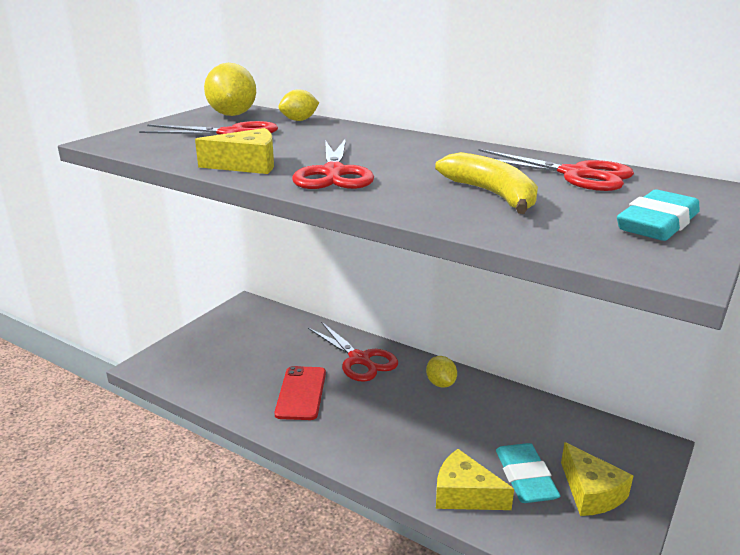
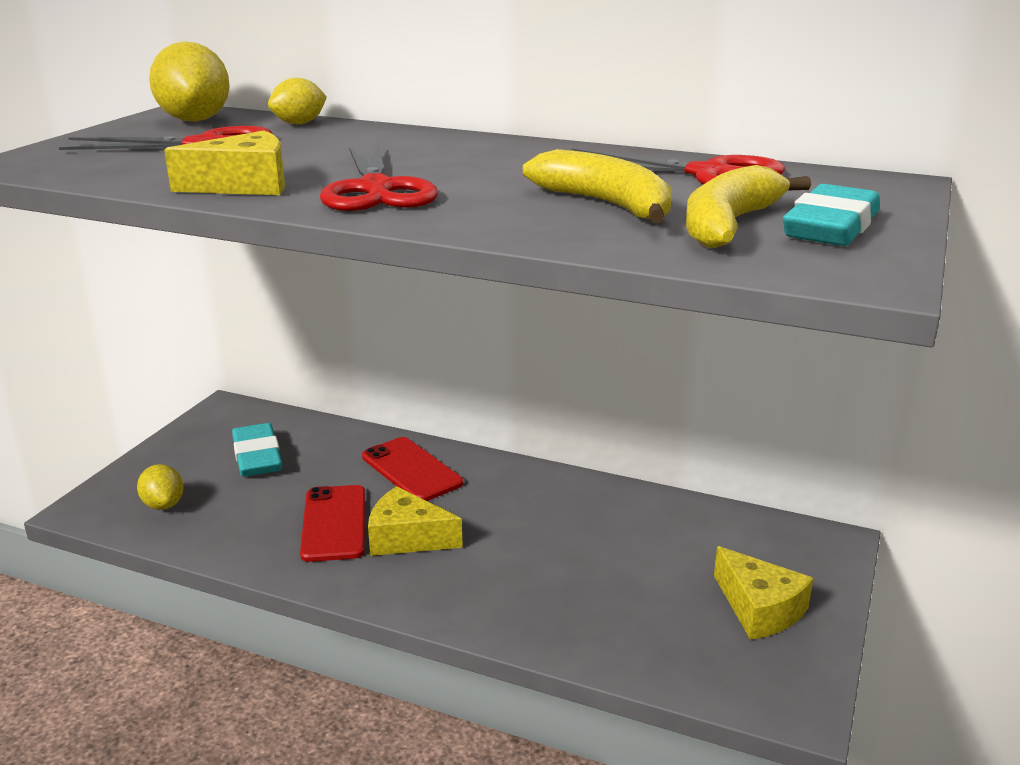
camera: 10 degrees left, 0 degrees up
(360, 359) = (411, 470): red scissors -> red phone
(440, 383) = (533, 491): yellow lemon -> yellow lemon (163, 505)
(465, 494) = (592, 631): yellow cheese -> yellow cheese (407, 538)
(525, 478) = (670, 600): turquoise eraser -> turquoise eraser (257, 456)
(578, 216) = (728, 224): none -> yellow banana

